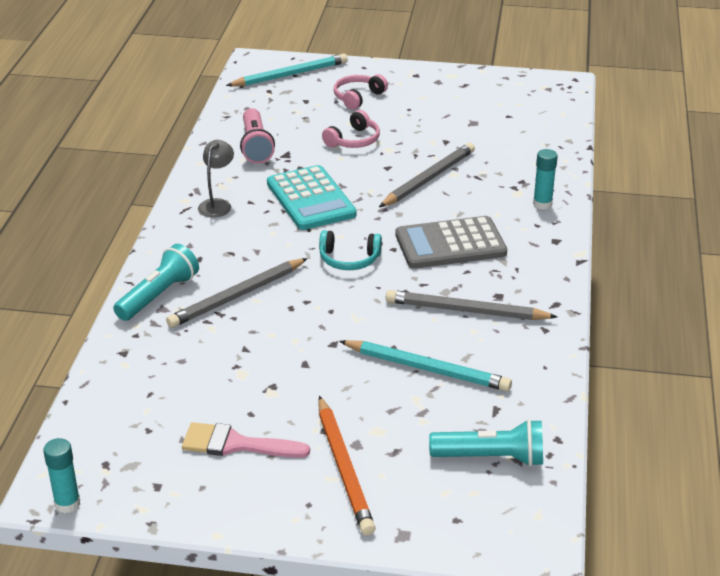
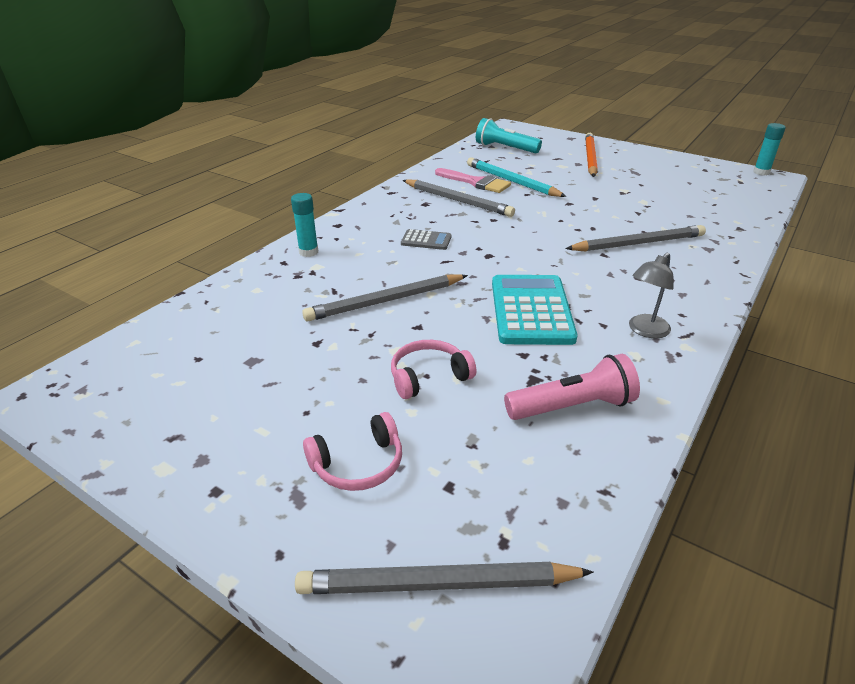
camera: 155 degrees left, 0 degrees up
(158, 295) = (713, 258): turquoise flashlight -> none
(236, 444) = (653, 175): pink brush -> pink brush (476, 182)
(255, 146) = (572, 407): pink flashlight -> pink flashlight turned 60 degrees clockwise
(290, 75) = (438, 584): turquoise pencil -> grey pencil
(349, 259) = (524, 248): turquoise headphones -> none
(450, 244) = (426, 240): grey calculator -> grey calculator, size x0.49

